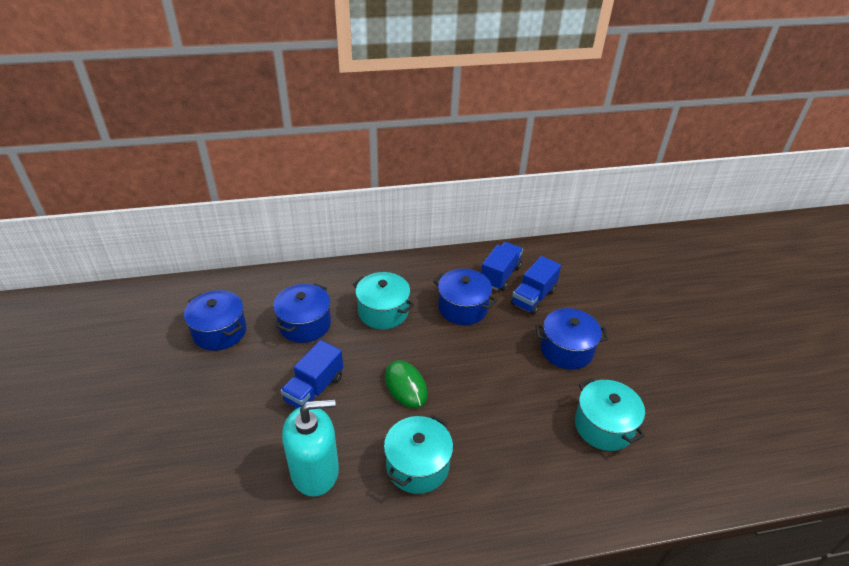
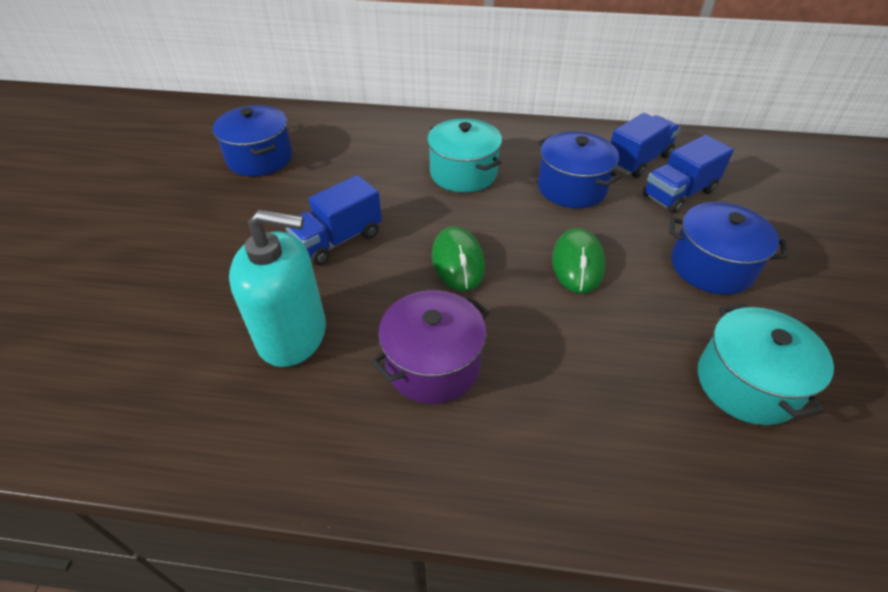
camera: 20 degrees right, 5 degrees up
(305, 324) = (360, 169): blue pot -> none
(417, 466) = (433, 364): turquoise pot -> purple pot
(484, 367) = (577, 263): none -> green mouse

